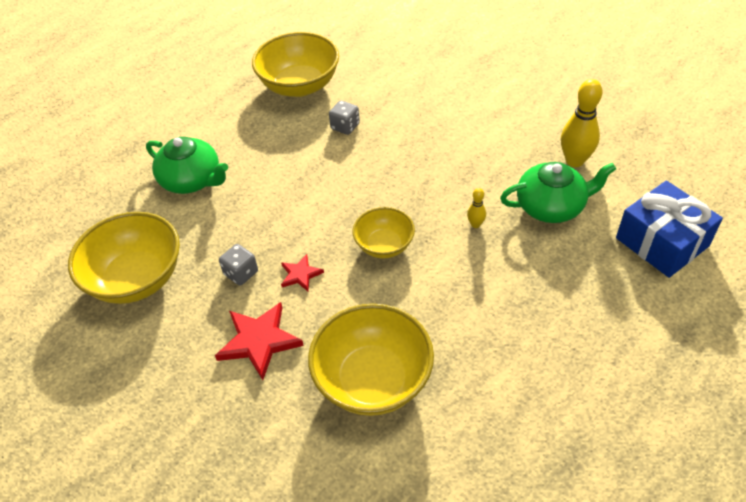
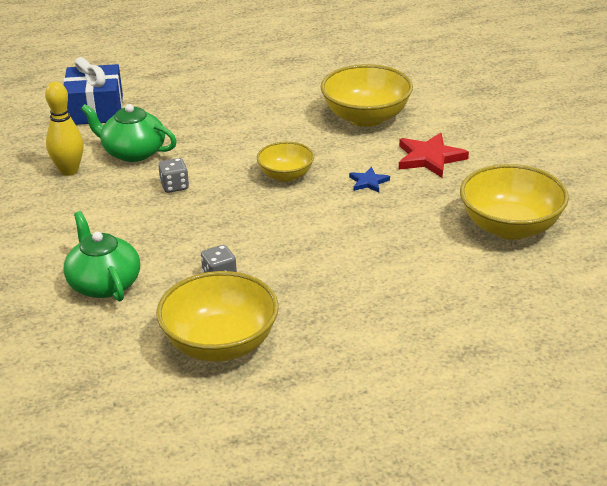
camera: 150 degrees left, 15 degrees down
(192, 180) = (416, 288): green teapot -> green teapot (104, 284)
(241, 273) = (416, 199): grey dice -> grey dice (174, 186)
(300, 274) = (368, 182): red star -> blue star
(475, 224) = (202, 162): yellow bowling pin -> none

